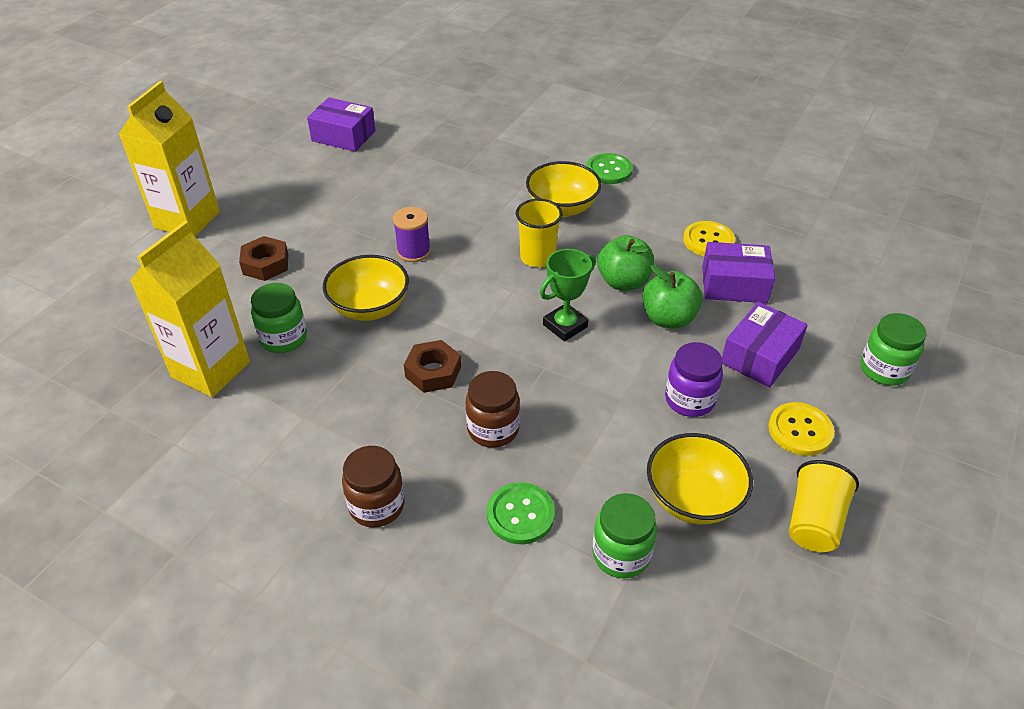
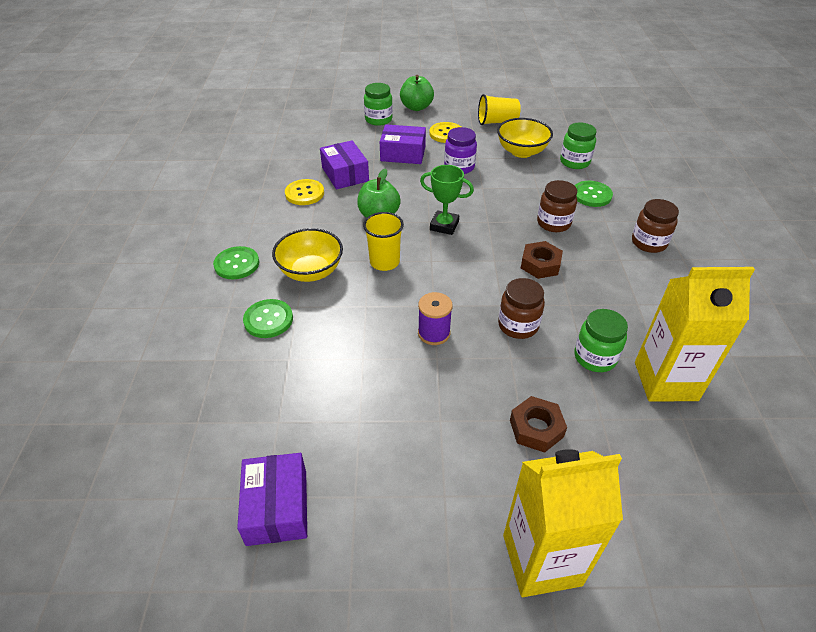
camera: 120 degrees left, 0 degrees up
(370, 308) = (518, 325): yellow bowl -> brown jar
(517, 170) = (268, 320): none -> green button
(668, 318) = (399, 189): green apple -> green apple (416, 107)

